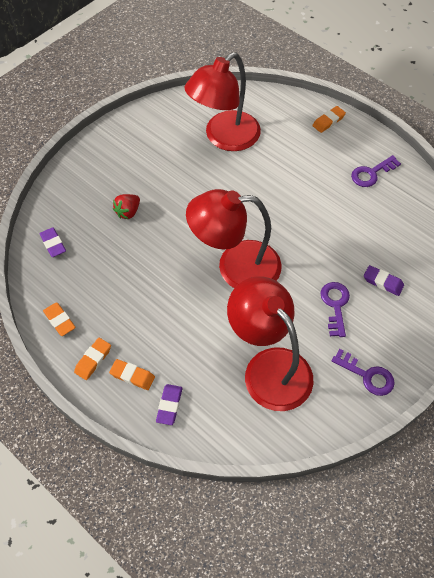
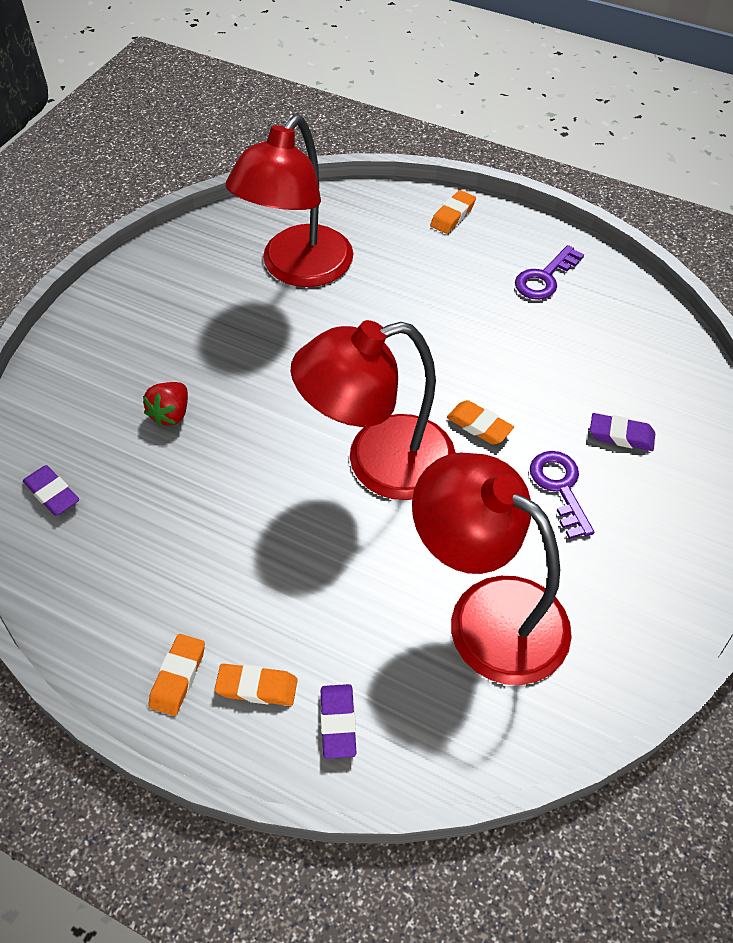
camera: 15 degrees left, 5 degrees down
(59, 320) = (98, 622): orange eraser -> orange eraser (479, 426)
(367, 376) = (651, 588): purple key -> none

